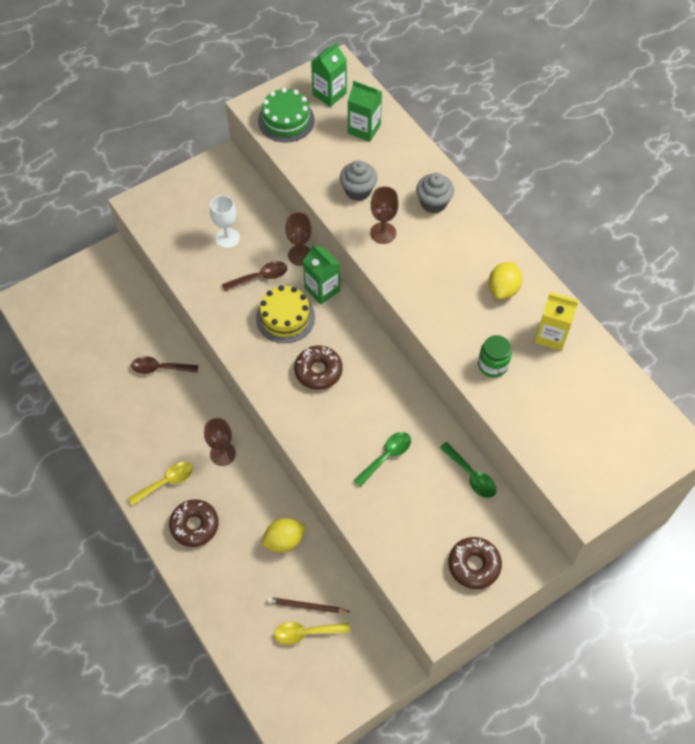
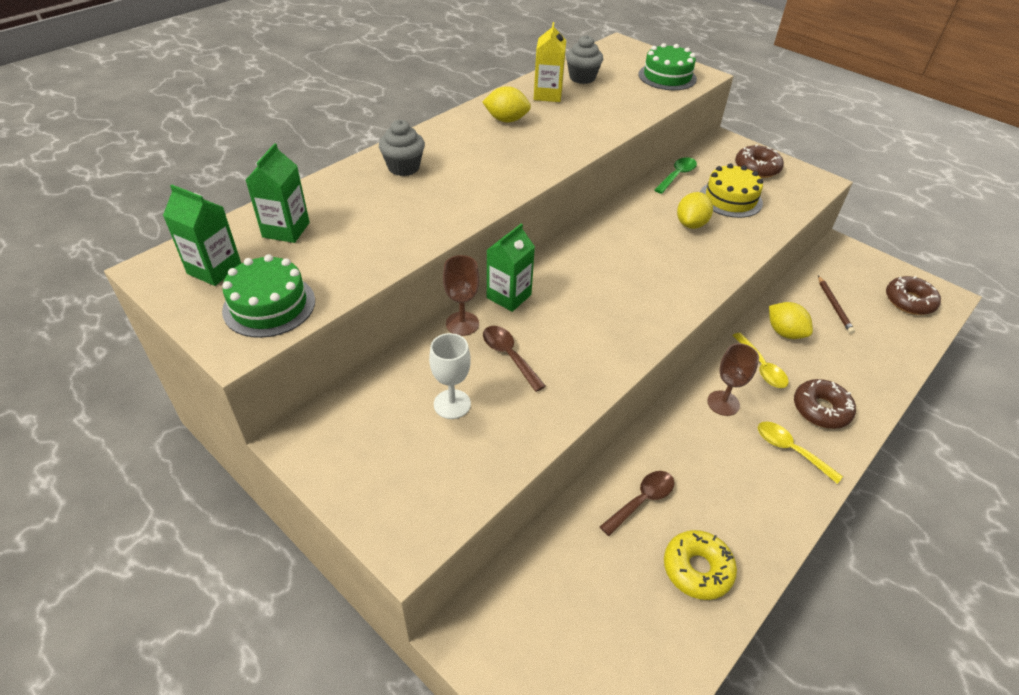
camera: 105 degrees left, 15 degrees down
(103, 383) = (697, 569): none -> yellow donut
(160, 368) = (642, 500): brown spoon -> brown spoon turned 120 degrees counterclockwise
(285, 317) = (561, 321): yellow cake -> yellow cake (730, 199)
(306, 633) = (857, 302): yellow spoon -> yellow spoon (761, 367)
(318, 371) = (621, 283): brown donut -> brown donut (909, 301)
(358, 191) = (396, 222): grey cupcake -> grey cupcake (582, 78)
(383, 233) = (458, 197): brown goblet -> none
(386, 456) = (691, 224): green spoon -> yellow lemon
(492, 365) = (597, 120): green jar -> none
(584, 466) = (667, 77): none -> green cake

